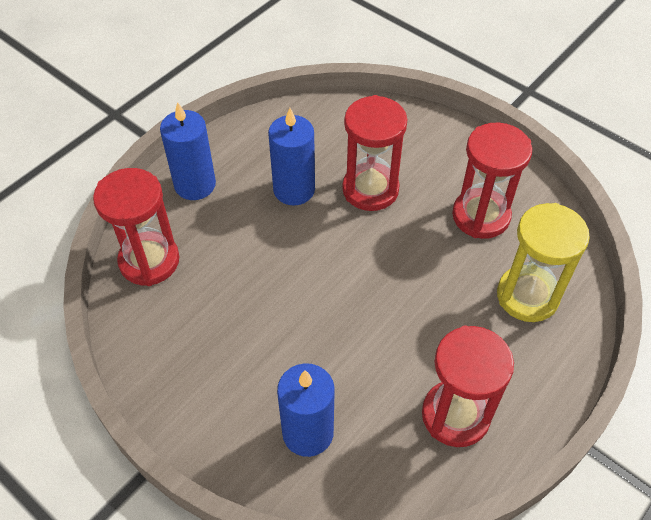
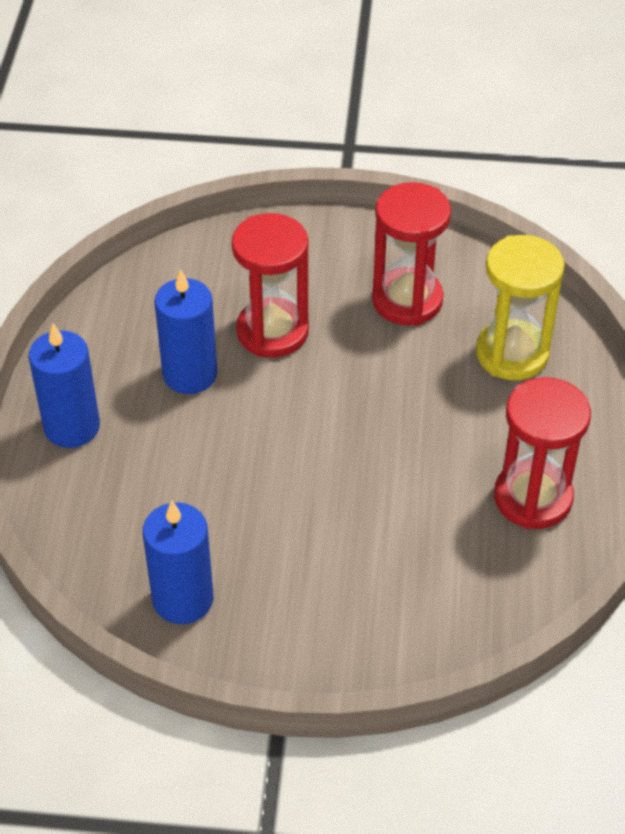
camera: 35 degrees left, 5 degrees down
(149, 261) = (94, 532): red hourglass -> none
(308, 432) = (410, 594): blue candle -> blue candle (183, 599)

